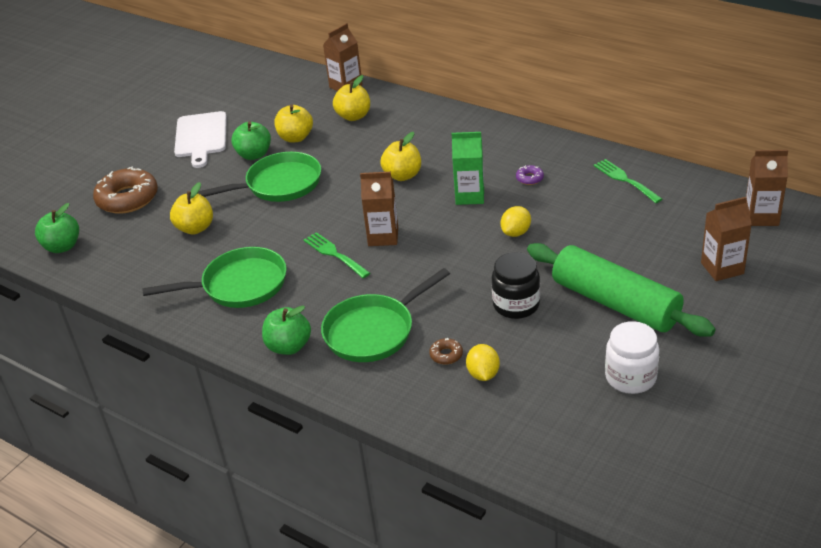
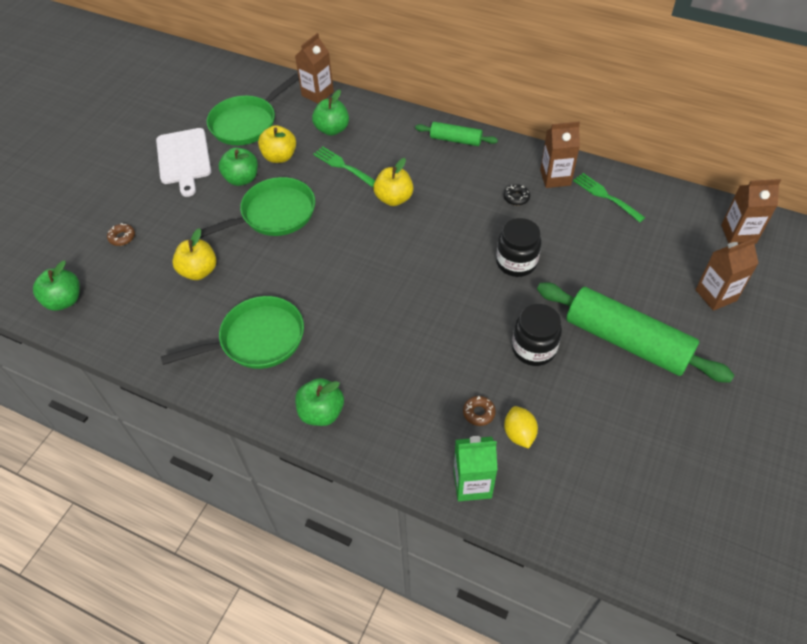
camera: 10 degrees left, 15 degrees up
(127, 198) = (122, 237): brown donut -> brown donut, size x0.43
(335, 254) = (345, 296): green fork -> green fork (343, 166)
(353, 116) = (332, 129): yellow apple -> green apple
(374, 331) = (402, 388): green pan -> green pan (247, 123)
(383, 236) = (389, 273): brown carton -> brown carton (555, 178)
(470, 196) = (463, 221): green carton -> green carton (472, 484)
(478, 128) = (455, 140): none -> green rolling pin
(516, 232) = (516, 262): yellow lemon -> black jar
(529, 178) = (516, 197): purple donut -> black donut
(630, 377) = (659, 428): white jar -> none

